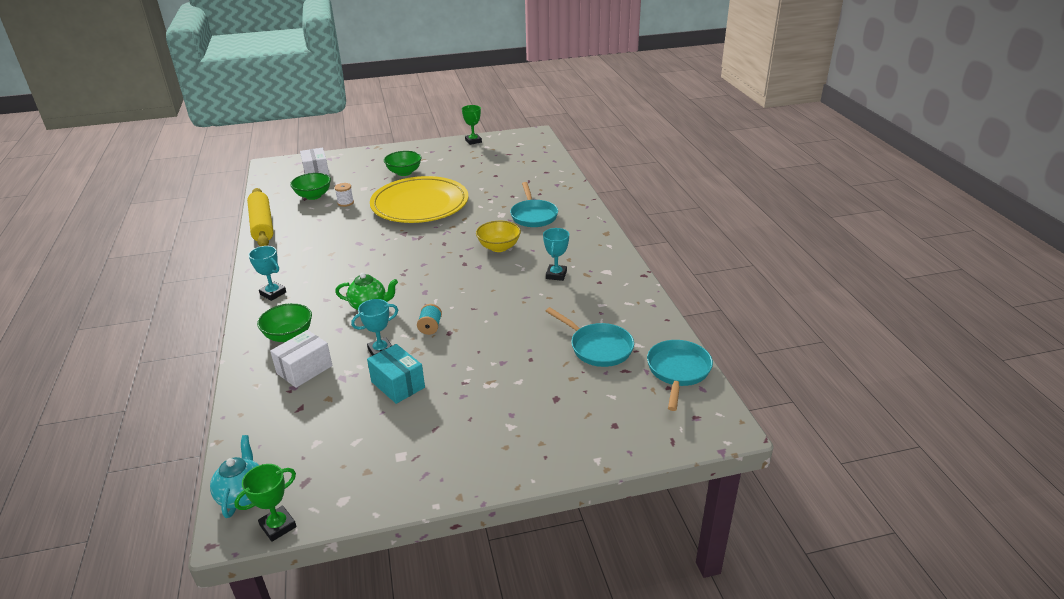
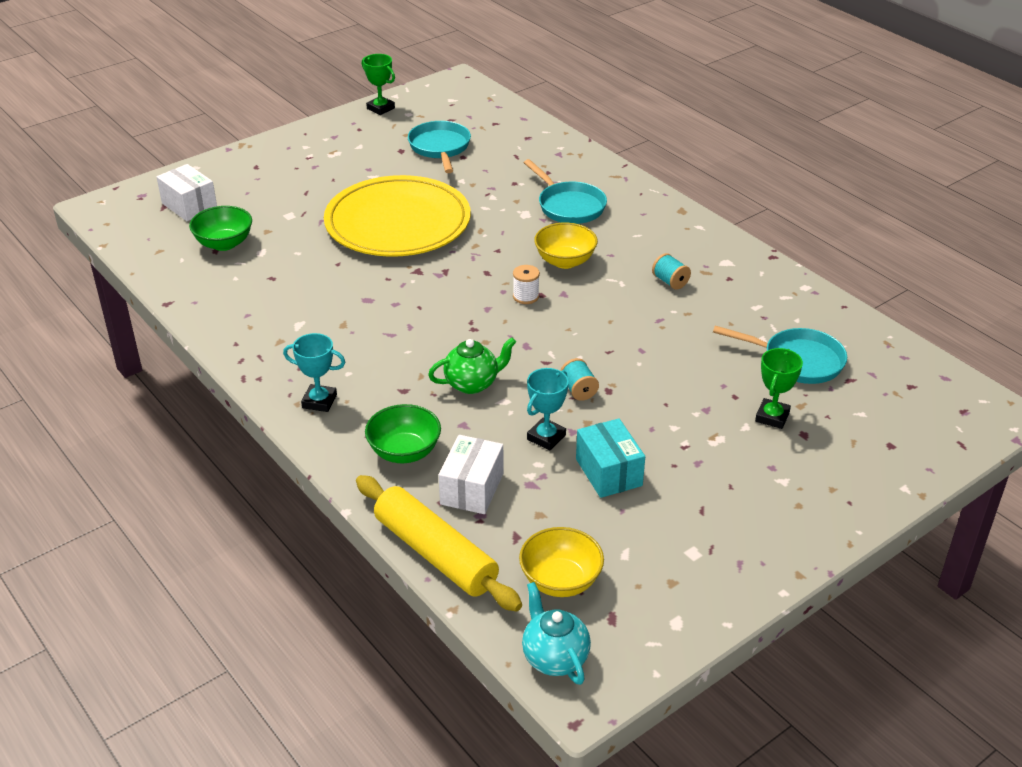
camera: 25 degrees left, 5 degrees up
(262, 225) = (192, 306): yellow rolling pin -> yellow rolling pin (435, 553)
(278, 526) = (631, 675): green trophy -> green trophy (772, 417)
(298, 445) = (560, 581): none -> yellow bowl
(345, 203) = (285, 244): white spool -> white spool (526, 296)
(398, 384) = (608, 472): turquoise box -> turquoise box turned 45 degrees clockwise
(404, 172) = (326, 178): green bowl -> none
(556, 275) = (670, 281): turquoise trophy -> turquoise spool
(678, 371) = (905, 365): turquoise pan -> turquoise pan (440, 148)

